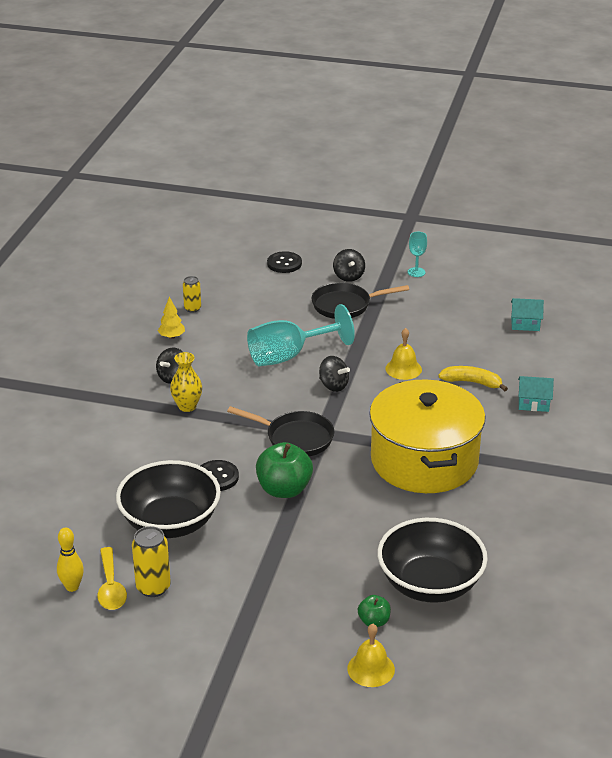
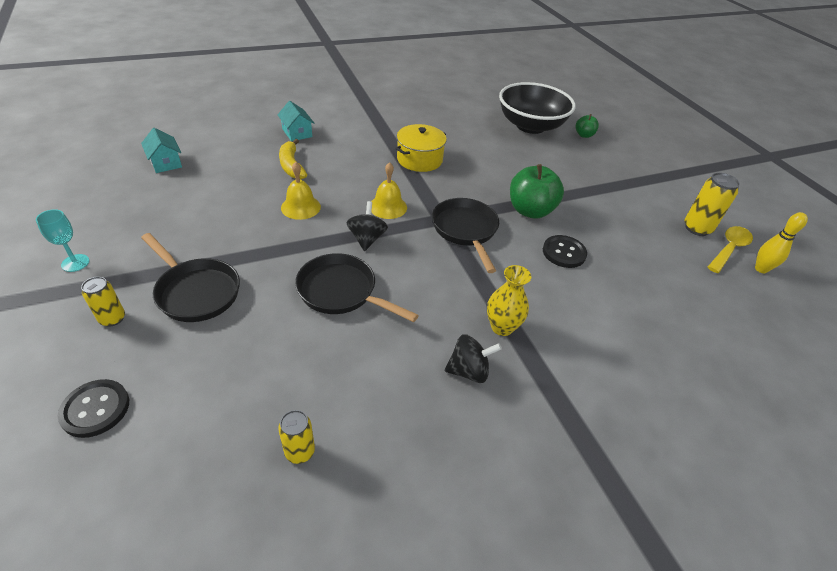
camera: 130 degrees left, 10 degrees up
(170, 523) = (640, 252): black bowl -> none
(172, 337) = (389, 430): yellow tree -> none
(288, 356) = (341, 292): turquoise goblet -> black pan
(348, 276) = (112, 319): black spinning top -> yellow can
(371, 669) = (614, 126): yellow bell -> yellow bell (388, 207)
(424, 460) = (419, 159): yellow pot -> yellow pot, size x0.50

